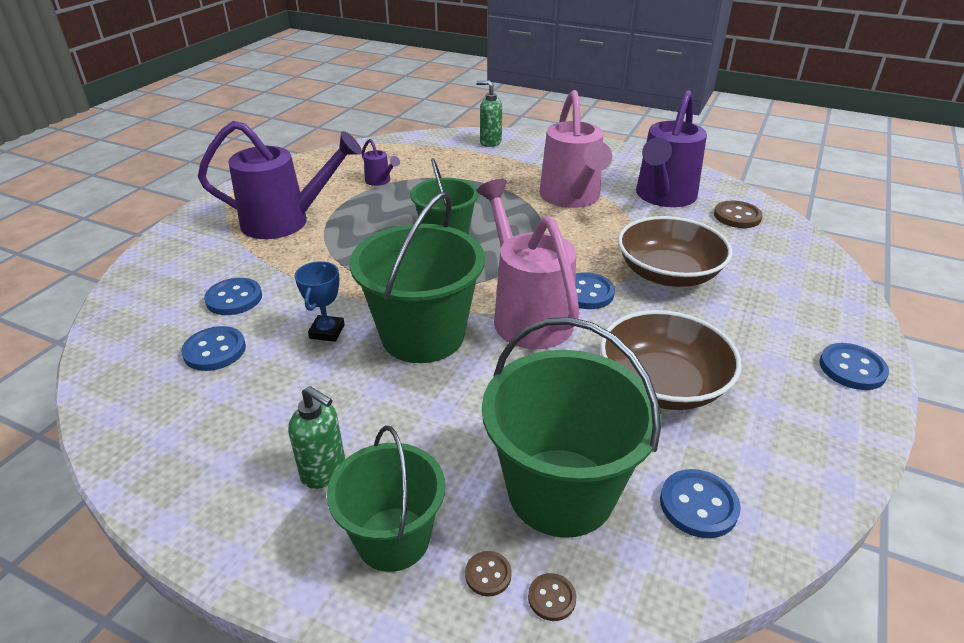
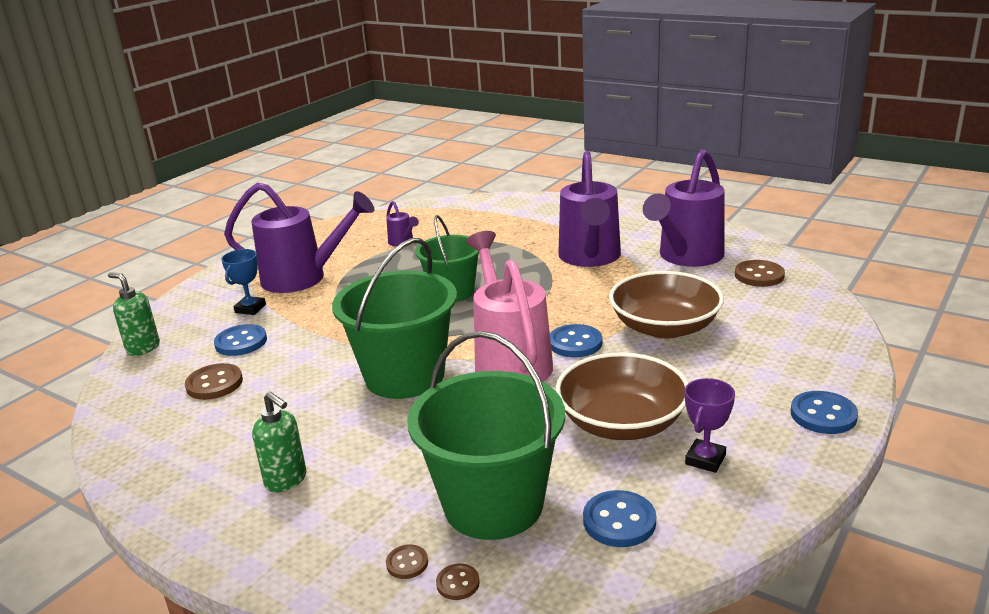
camera: 10 degrees right, 10 degrees down
(214, 350) = (214, 384): blue button -> brown button
(327, 331) = (317, 371): blue trophy -> blue trophy (250, 309)
(393, 539) = (332, 533): green bucket -> none
(490, 142) = (523, 206): green soap dispenser -> green soap dispenser (143, 348)
(571, 198) = (590, 258): pink watering can -> purple watering can
(759, 425) = (705, 459): none -> purple trophy

